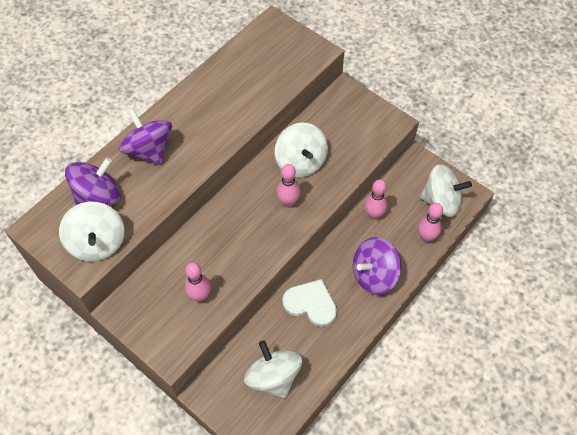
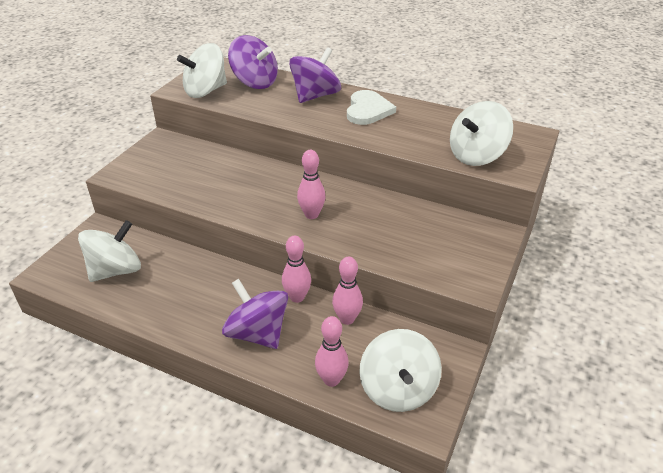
camera: 75 degrees right, 20 degrees down
(200, 295) = (181, 178): pink bowling pin -> pink bowling pin (297, 297)
(301, 162) = (370, 215): white spinning top -> white spinning top (476, 155)
(311, 303) = (207, 283): white heart -> white heart (368, 110)

